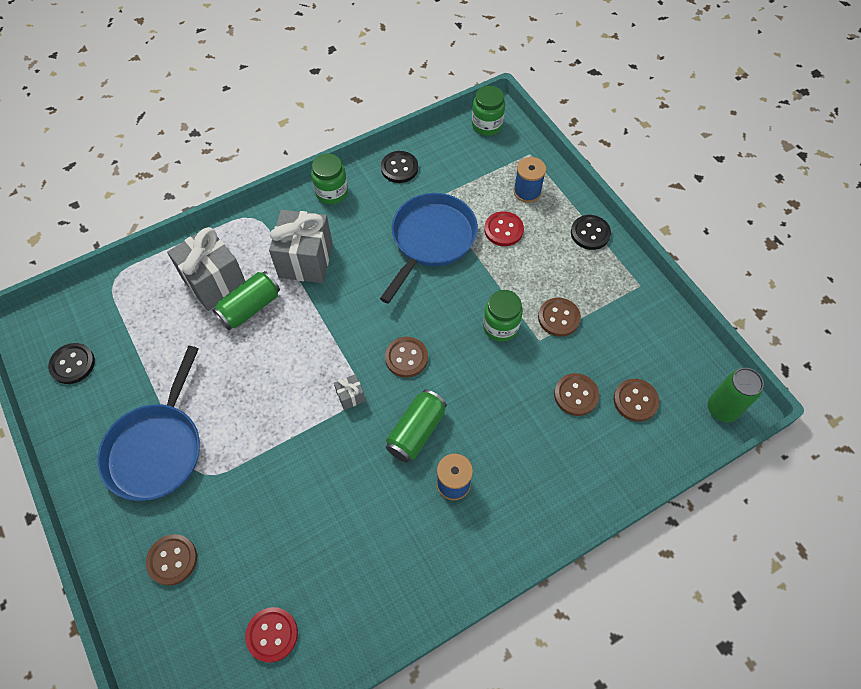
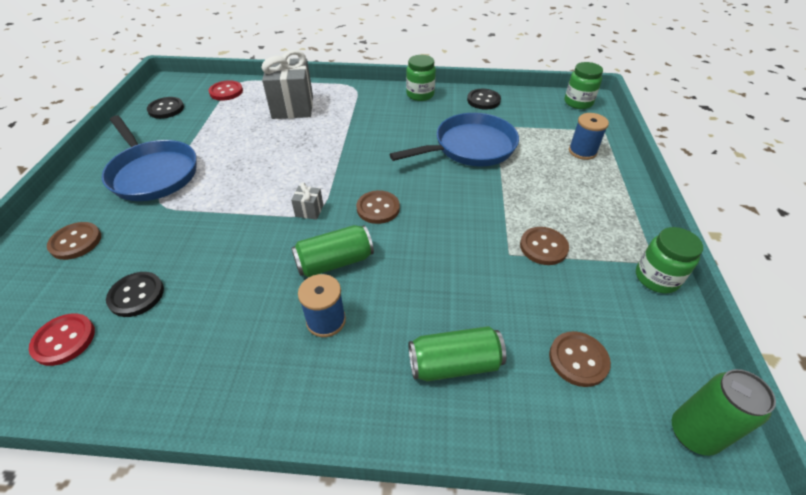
camera: 35 degrees right, 15 degrees down
(157, 448) = (153, 173): blue pan -> blue pan turned 90 degrees counterclockwise
(250, 307) = (299, 128): green can -> green can (454, 364)
(306, 260) = (364, 120): grey gift -> none
(500, 326) = (480, 227): green jar -> green jar (656, 278)
(503, 230) = (539, 166): red button -> red button (226, 92)
(576, 395) = (512, 317): brown button -> none
(590, 233) = (625, 201): black button -> black button (136, 295)

